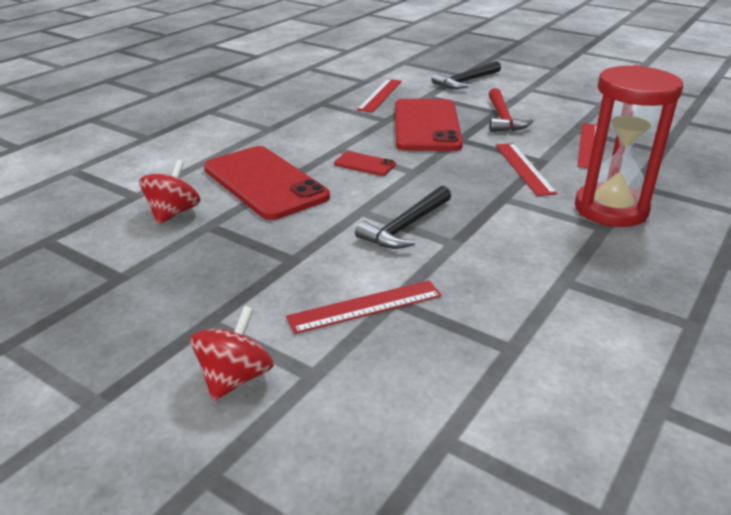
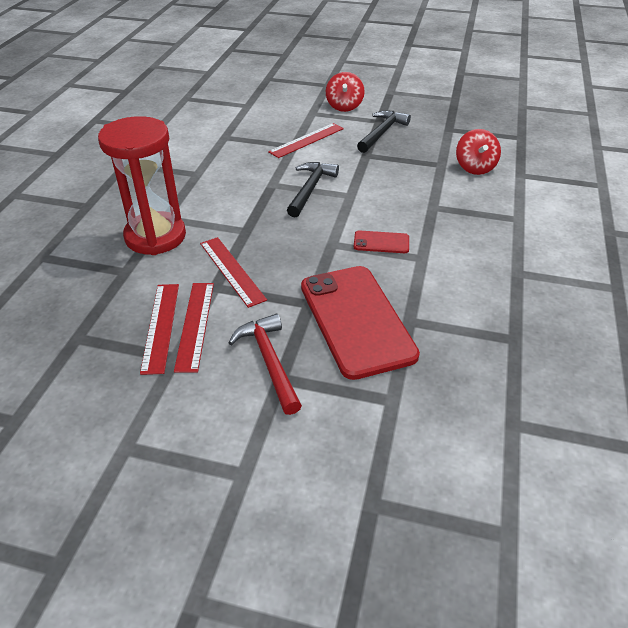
camera: 160 degrees right, 10 degrees up
(265, 183) = (444, 204): red phone -> none
(380, 95) = (458, 382): red ruler -> red ruler (195, 325)
(466, 81) = (355, 472): black hammer -> black hammer (382, 133)

